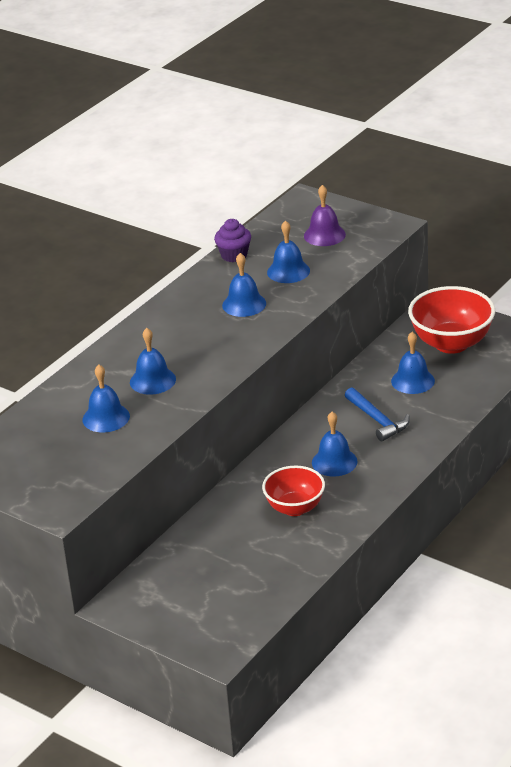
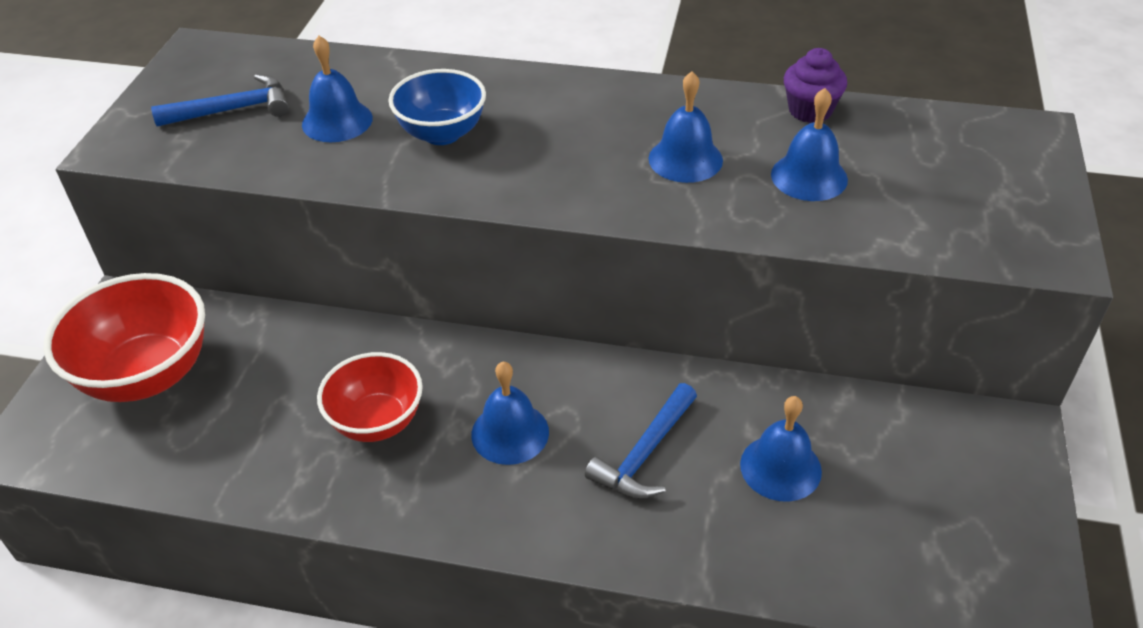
camera: 65 degrees right, 10 degrees up
(57, 458) = (233, 110): none -> blue hammer
(152, 380) = (442, 134): blue bell -> blue bowl
(324, 235) = (947, 184): purple bell -> none
(451, 343) = (925, 489): red bowl -> red bowl (147, 375)

